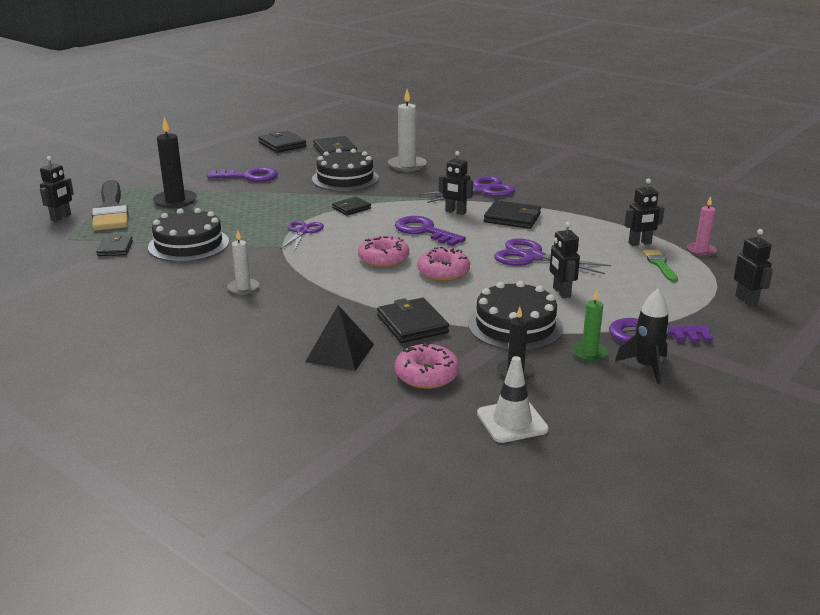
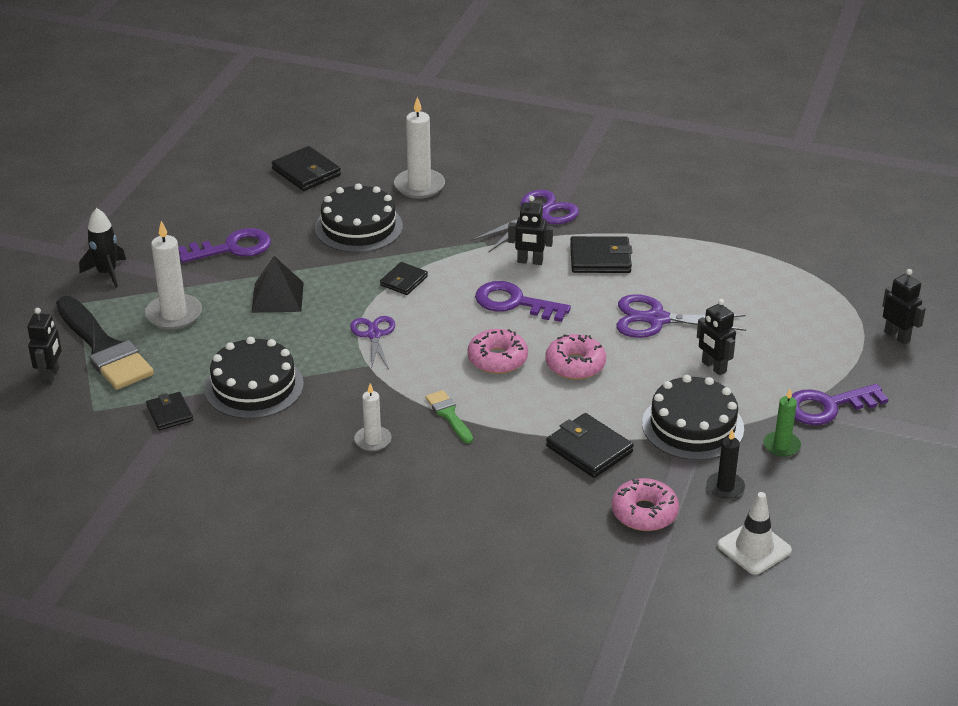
camera: 20 degrees left, 10 degrees up
(175, 201) = (174, 314): black candle -> white candle
(282, 144) = (228, 174): black wallet -> none
(340, 352) = (541, 505): black pyramid -> black pyramid (277, 297)
(640, 243) = (758, 272): black robot -> none
(646, 366) = (841, 449): black rocket -> black rocket (107, 273)
(660, 264) = (792, 301): green brush -> green brush (449, 415)
(701, 251) = (825, 270): pink candle -> none

